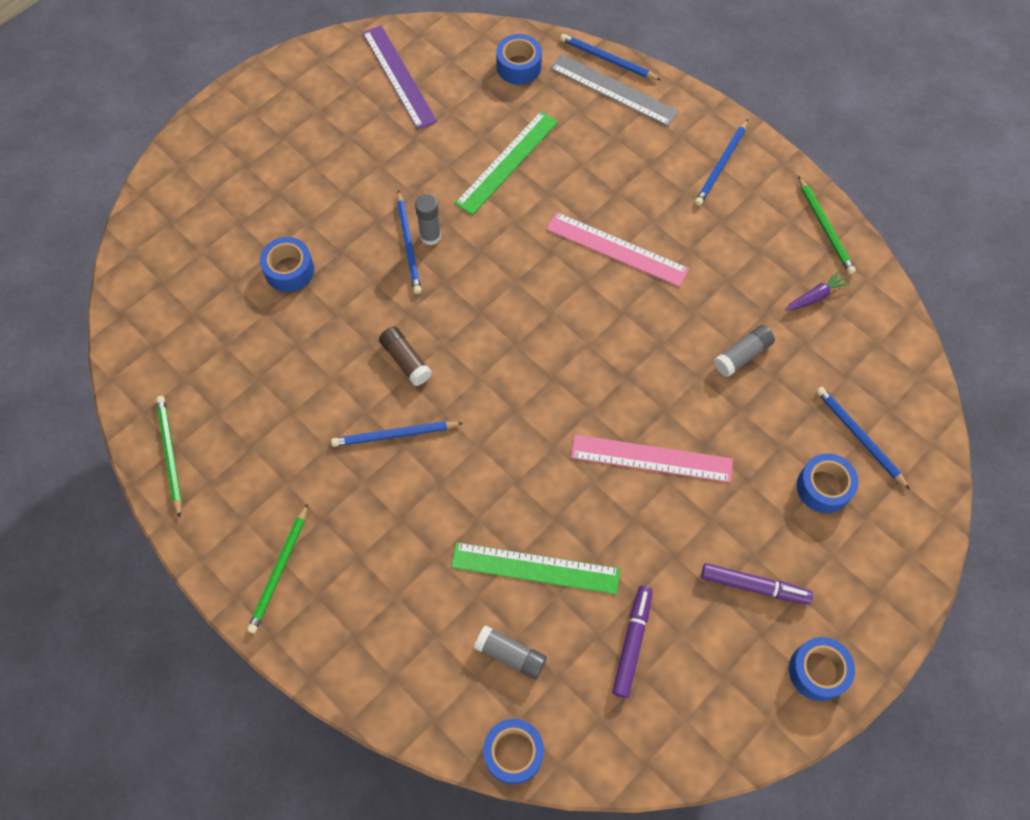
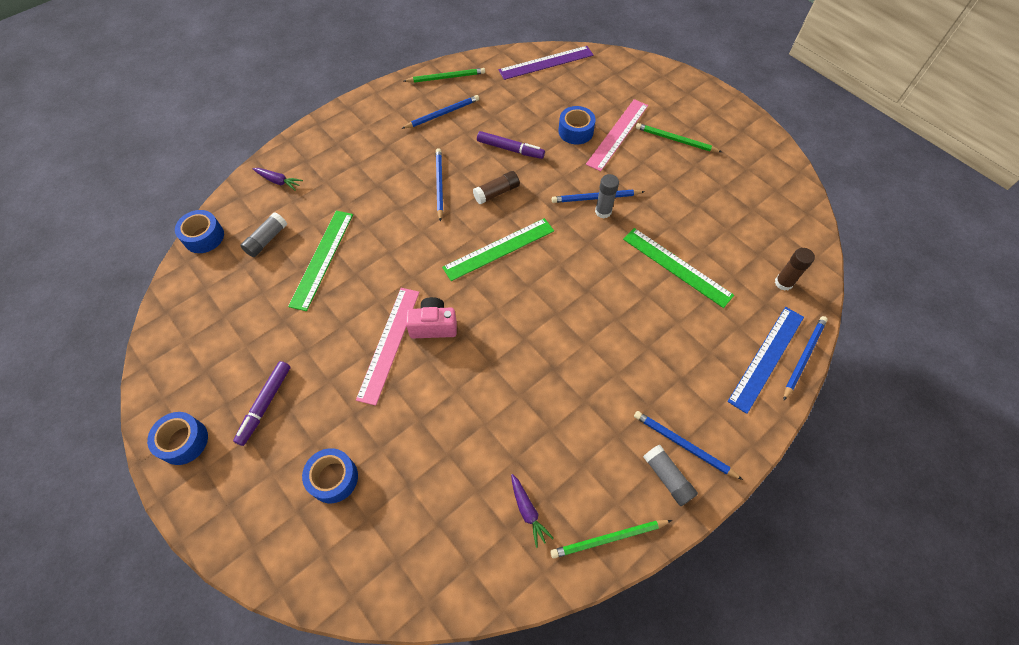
camera: 95 degrees right, 5 degrees down
(279, 570) = (358, 126): green pencil -> green pencil (675, 140)
(398, 668) = (278, 181): none -> purple carrot
(399, 76) = (759, 198): purple ruler -> purple ruler (546, 63)
(499, 349) = (499, 249): none -> green ruler
(519, 66) = (783, 283): blue tape -> brown glue stick
(613, 90) = (766, 358): grey ruler -> blue ruler
(617, 249) = (587, 341): pink ruler -> pink ruler (617, 134)
(620, 411) = (433, 326): none -> pink camera
(632, 642) = (250, 313): purple marker -> purple marker (510, 149)
(742, 355) = (472, 430): grey glue stick -> grey glue stick (667, 477)
(859, 437) = (374, 522): blue pencil -> blue pencil (442, 114)

